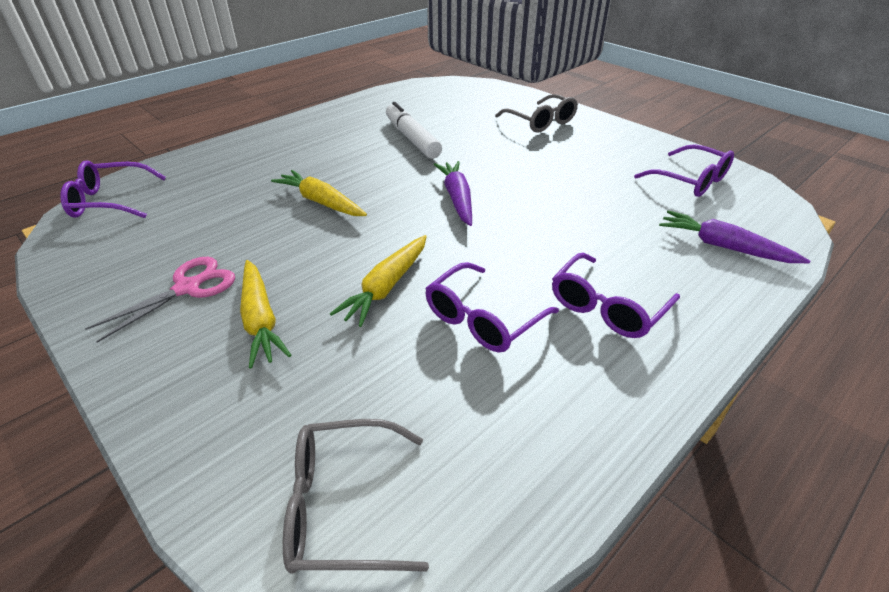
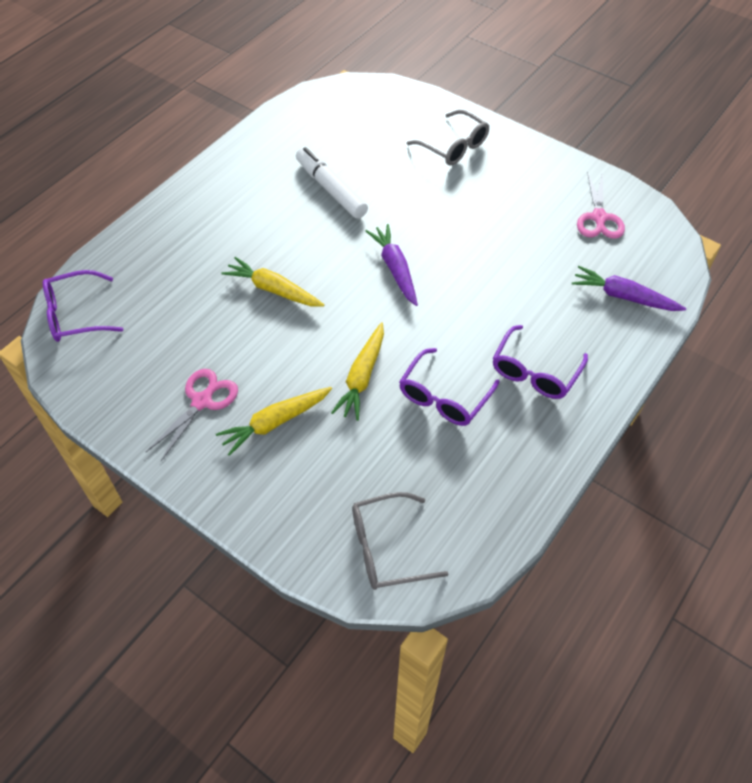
camera: 10 degrees left, 15 degrees up
(260, 320) = (275, 422): yellow carrot -> yellow carrot turned 90 degrees clockwise
(690, 181) = (599, 218): purple glasses -> pink scissors

